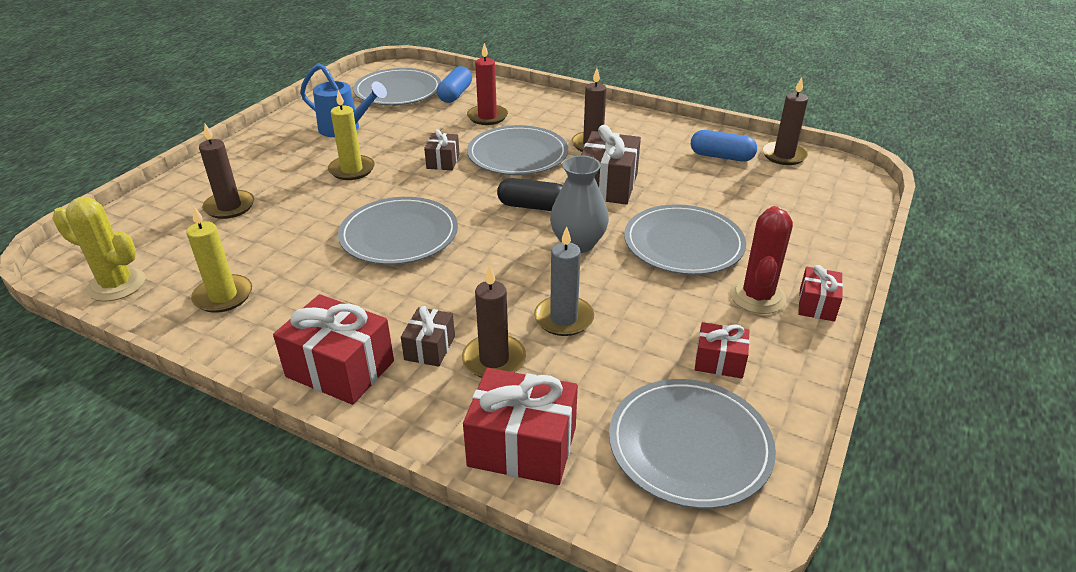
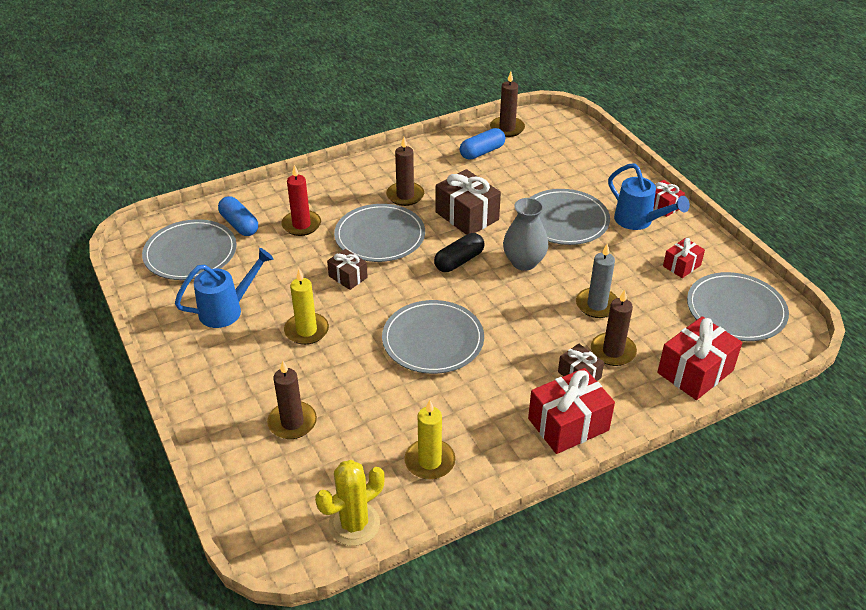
camera: 55 degrees left, 5 degrees up
(757, 296) = (639, 221): red cactus -> blue watering can

